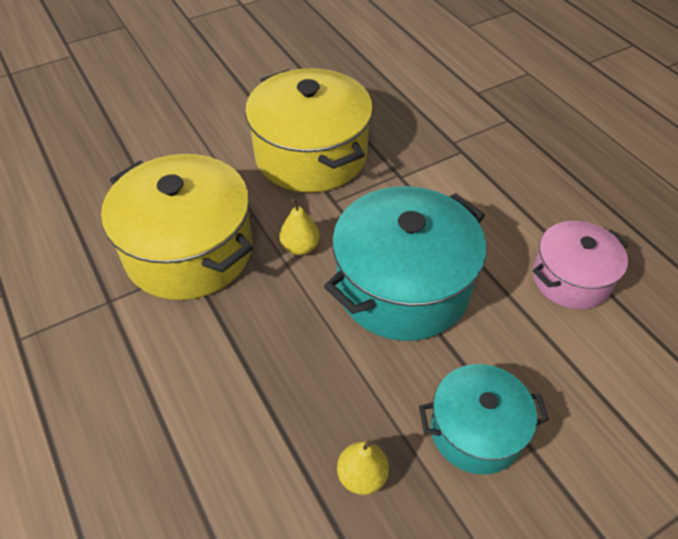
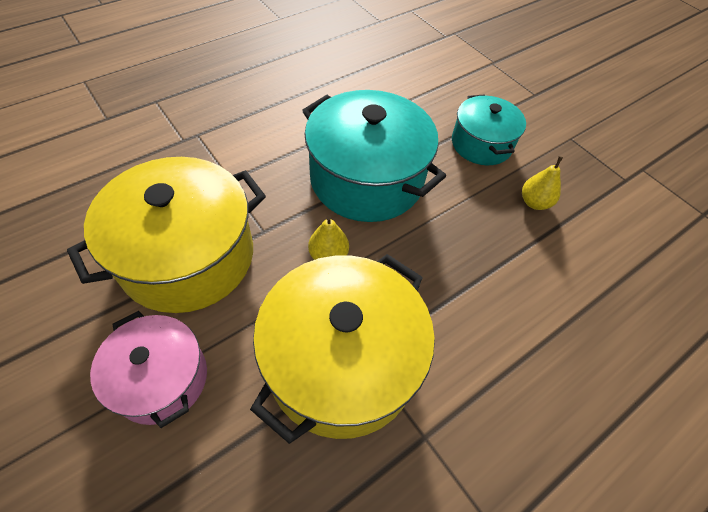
camera: 100 degrees left, 5 degrees up
(571, 279) = (346, 87): pink pot -> pink pot (161, 379)

